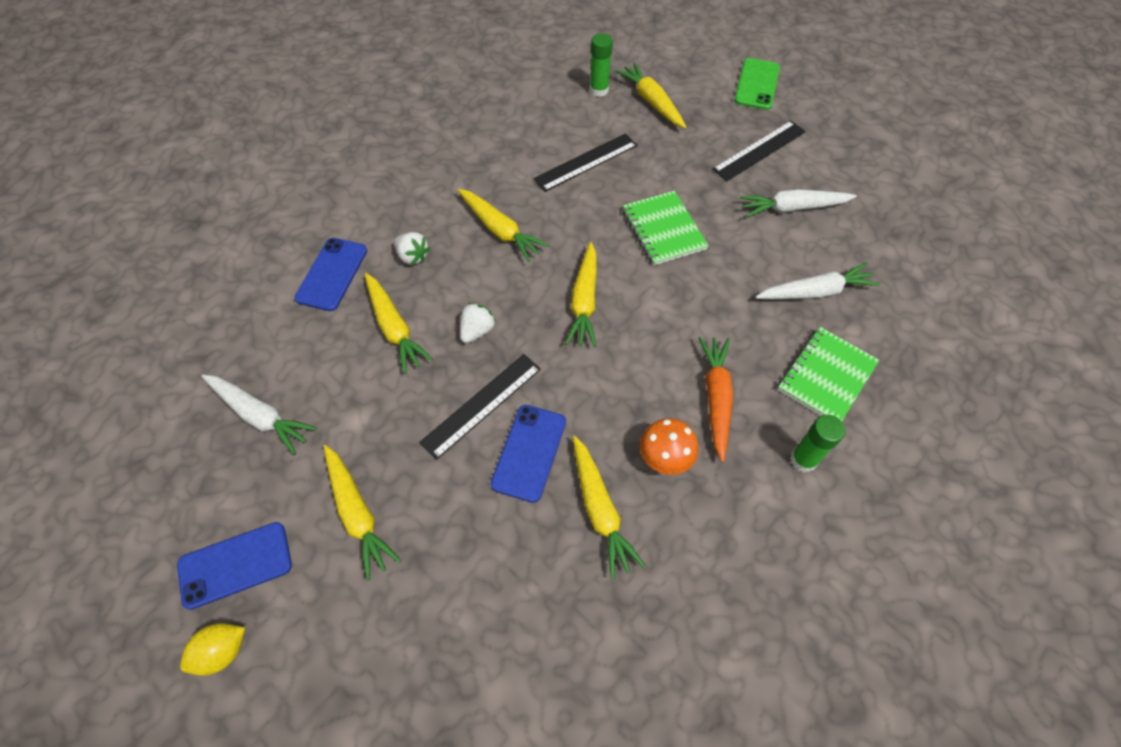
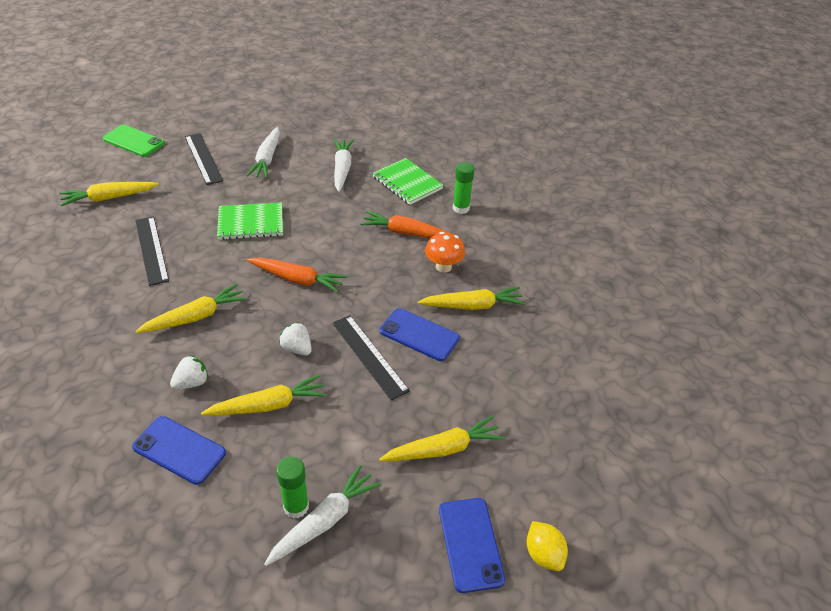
camera: 80 degrees left, 15 degrees down
(584, 301) = (297, 279): yellow carrot -> orange carrot
(599, 90) = (69, 224): green glue stick -> green glue stick (296, 507)

